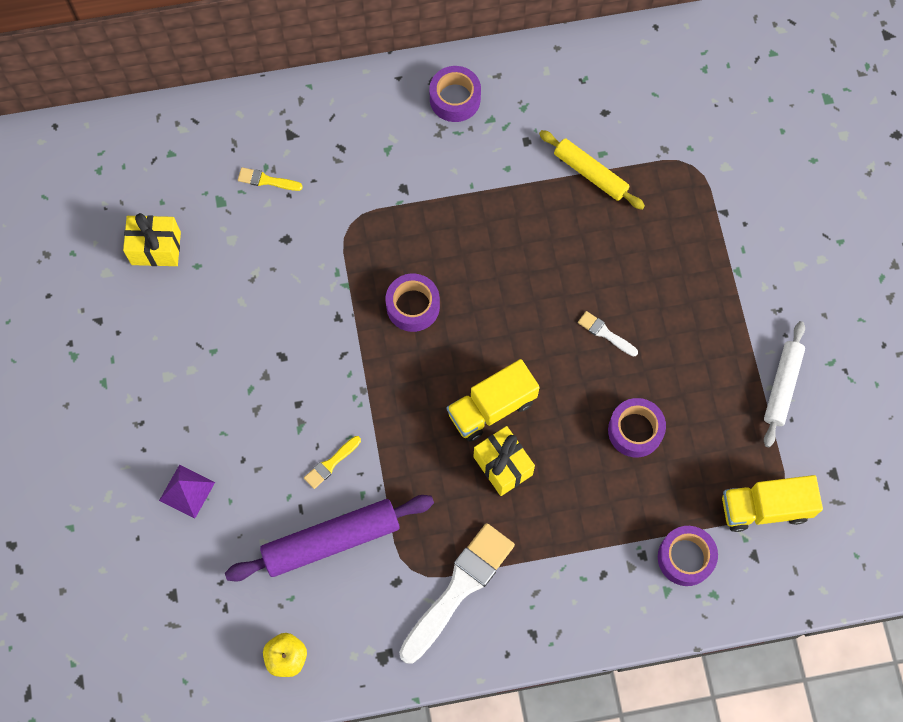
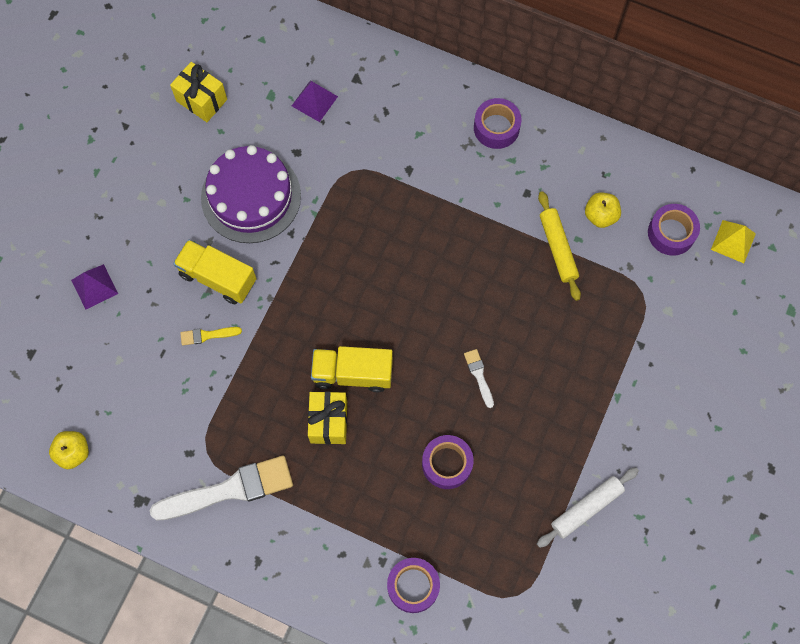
camera: 35 degrees right, 0 degrees up
(266, 180) = (314, 101): yellow brush -> purple pyramid
(273, 308) = (251, 196): none -> purple cake
(331, 540) = (166, 391): purple rolling pin -> none
(413, 306) = (351, 260): purple tape -> purple tape (671, 233)
(606, 120) = (600, 216): none -> yellow apple
(736, 69) = (733, 241): none -> yellow pyramid
(765, 508) = (502, 591): yellow truck -> yellow truck (218, 278)

